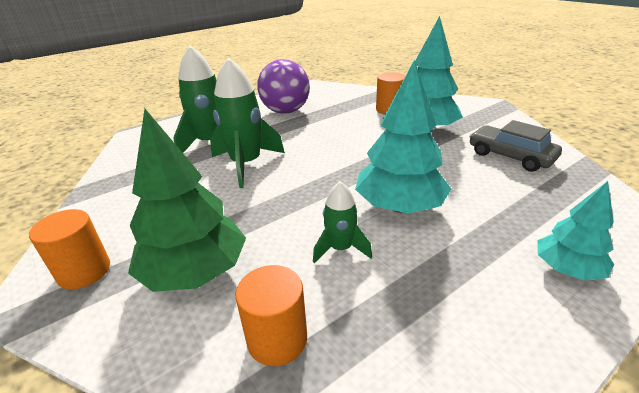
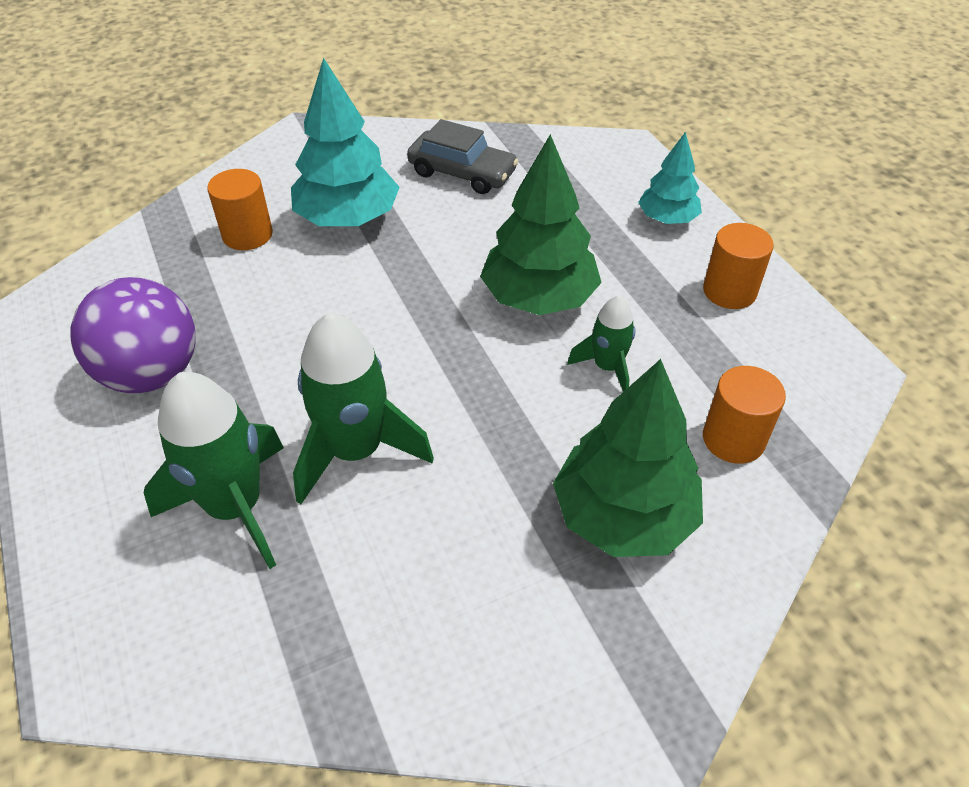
camera: 80 degrees left, 15 degrees up
(84, 271) = (599, 661): orange cylinder -> orange cylinder (729, 291)
(399, 206) = (539, 298): turquoise tree -> green tree
(510, 156) = (462, 173): grey car -> grey car turned 120 degrees counterclockwise

